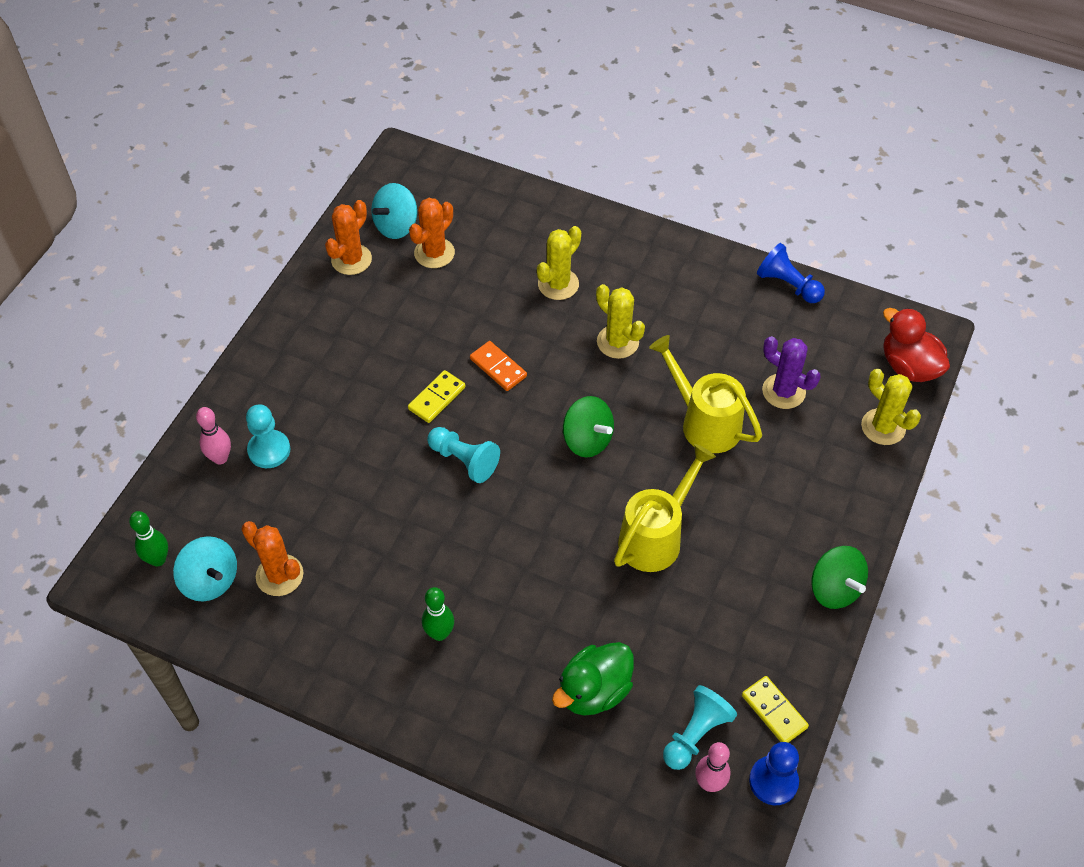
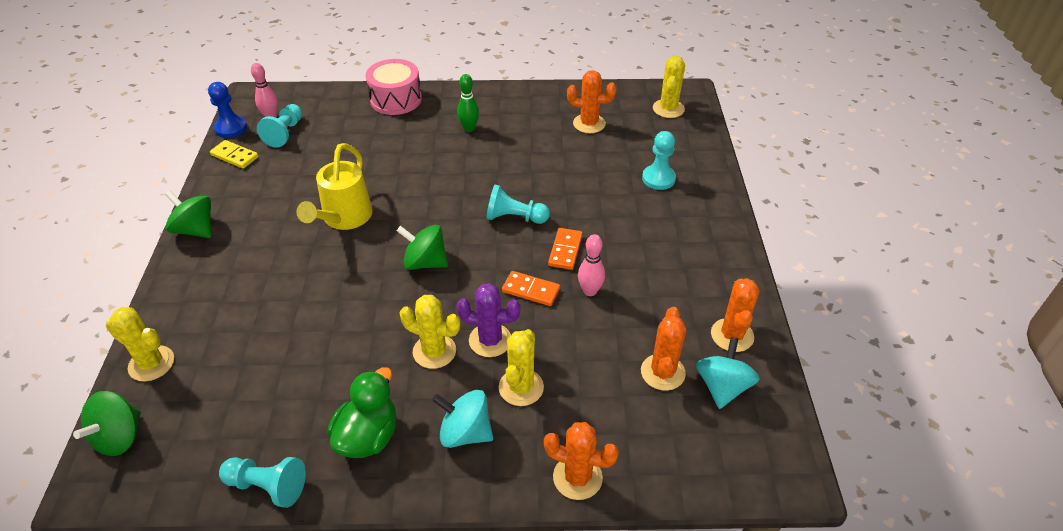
camera: 155 degrees right, 10 degrees down
(158, 559) = (668, 109): green bowling pin -> yellow cactus
(210, 580) = (628, 110): turquoise spinning top -> turquoise spinning top (465, 432)
(220, 458) = (686, 164): pink bowling pin -> pink bowling pin (590, 291)
(437, 398) = (565, 250): yellow domino -> orange domino
(513, 746) = (396, 99): none -> pink drum
(552, 209) = (577, 477): none -> orange cactus
(594, 691) = (357, 132): green duck -> green duck (368, 436)
(704, 422) = (328, 309): yellow watering can -> none
(783, 391) = (256, 362): purple cactus -> purple cactus (490, 340)
(788, 285) = (267, 486): blue pawn -> turquoise pawn
(908, 366) = (119, 437): red duck -> green spinning top

